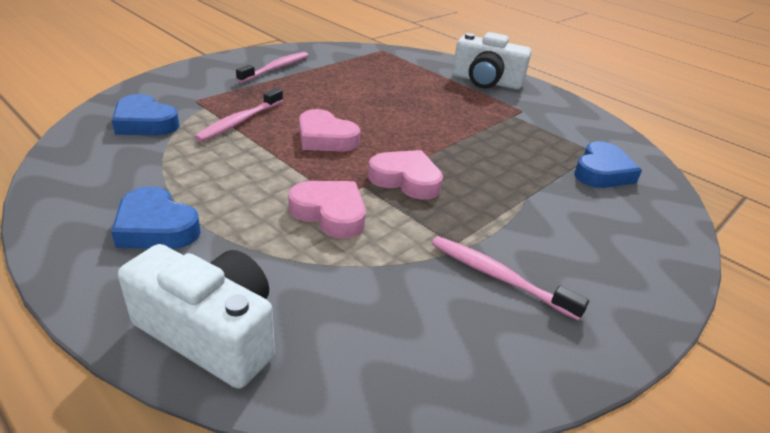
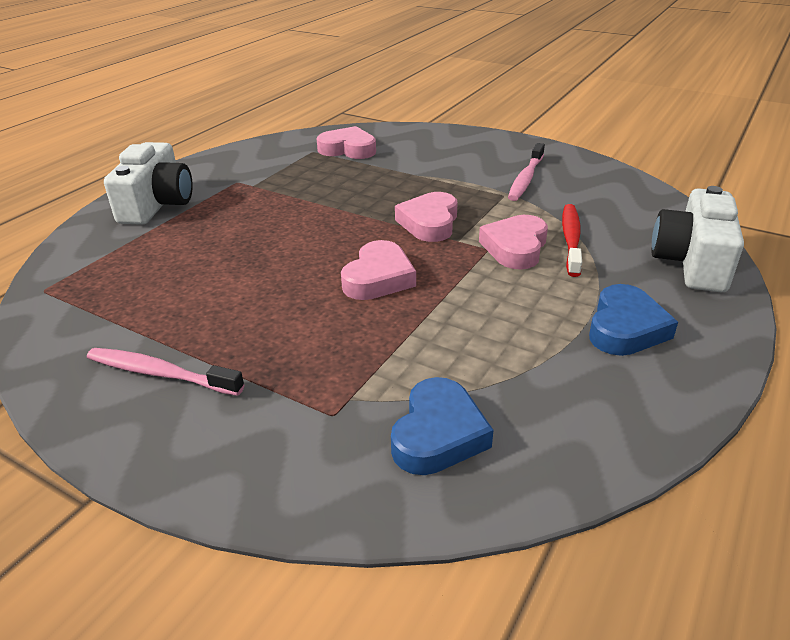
camera: 100 degrees left, 0 degrees up
(240, 121) = (377, 349): pink toothbrush -> none
(324, 255) = (571, 239): none -> red toothbrush
(602, 172) = (348, 149): blue heart -> pink heart

